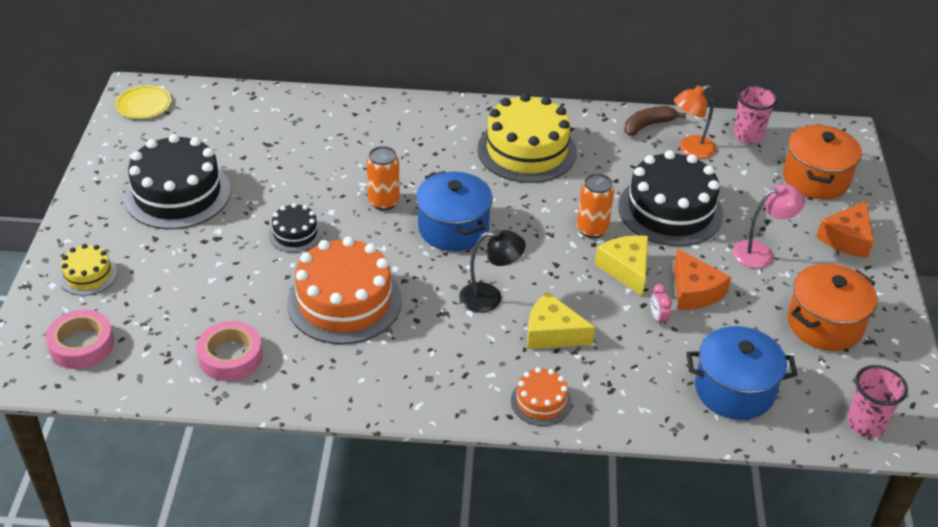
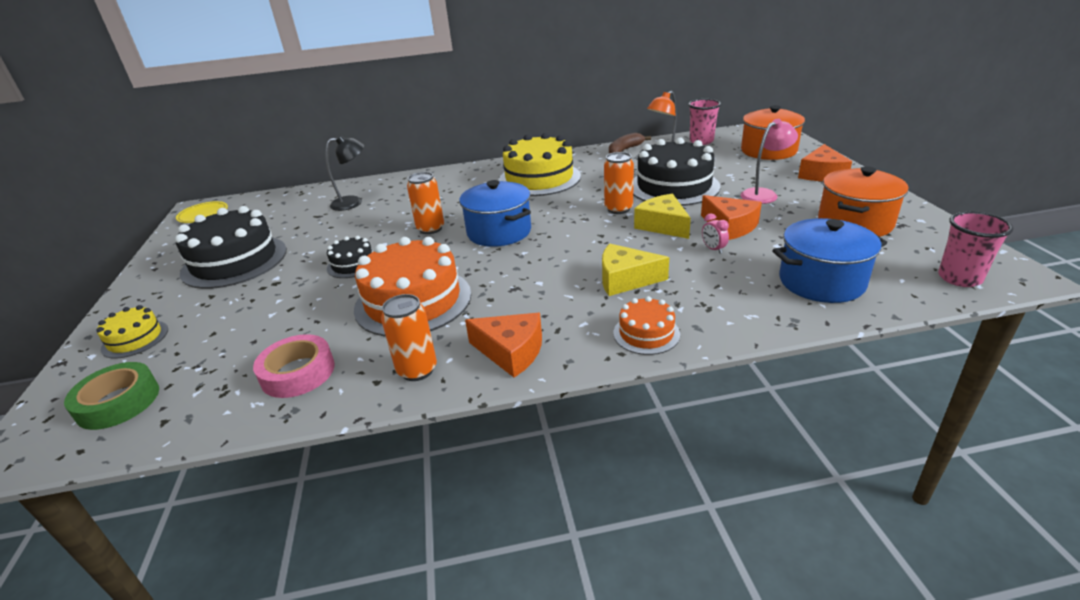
camera: 10 degrees left, 10 degrees down
(82, 345) = (118, 402): pink tape -> green tape
(331, 383) = (417, 370): none -> orange can
(416, 387) = (511, 352): none -> orange cheese
(489, 297) = (553, 268): black lamp -> black lamp (353, 202)

